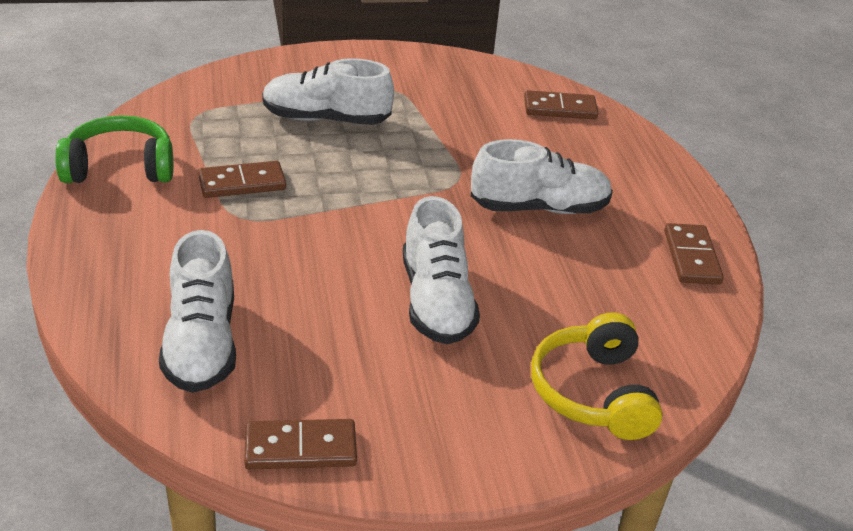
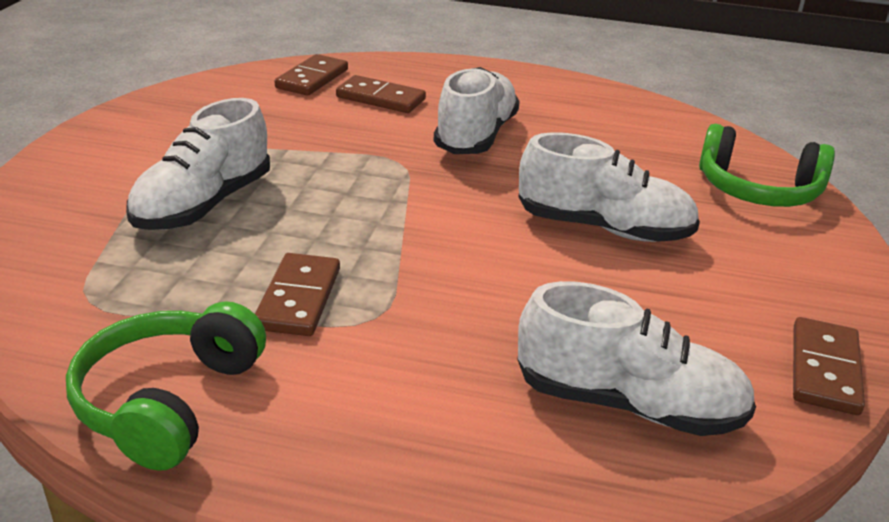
camera: 65 degrees left, 5 degrees down
(592, 393) = (757, 190): yellow headphones -> green headphones
(691, 257) = (586, 97): brown domino -> brown domino (380, 98)

